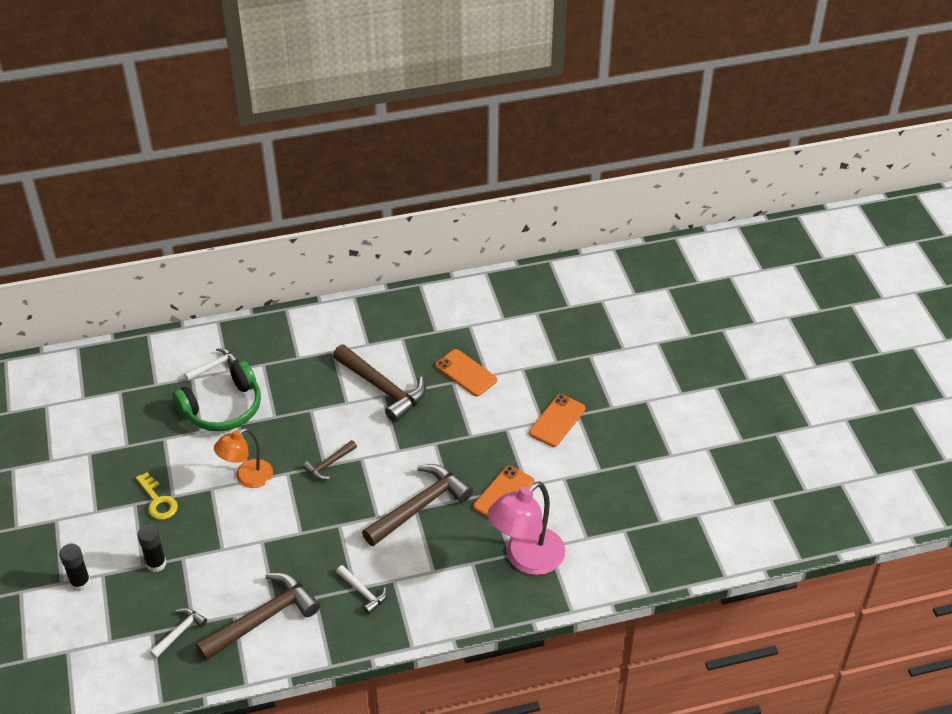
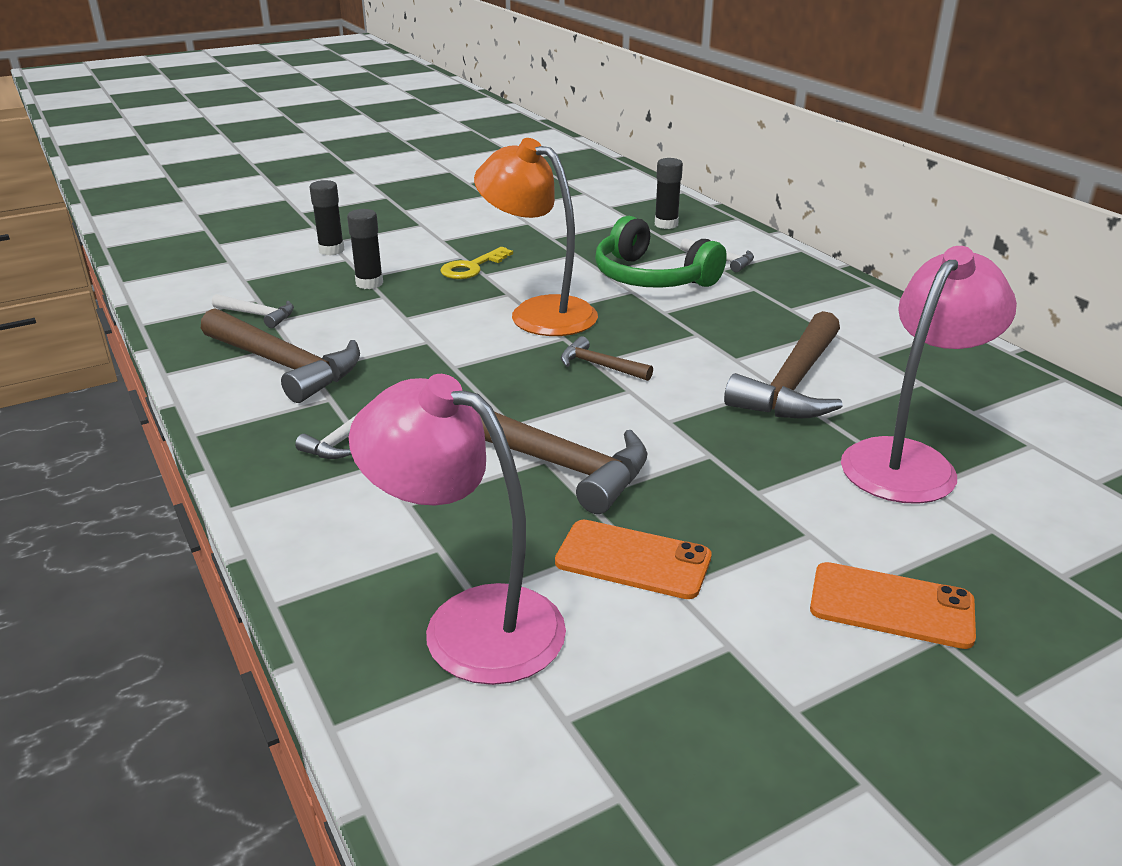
camera: 75 degrees right, 15 degrees down
(138, 375) = (666, 224): none -> black glue stick
(247, 478) = (539, 312): orange lamp -> orange lamp, size x1.53
(466, 373) = (909, 460): orange phone -> pink lamp

